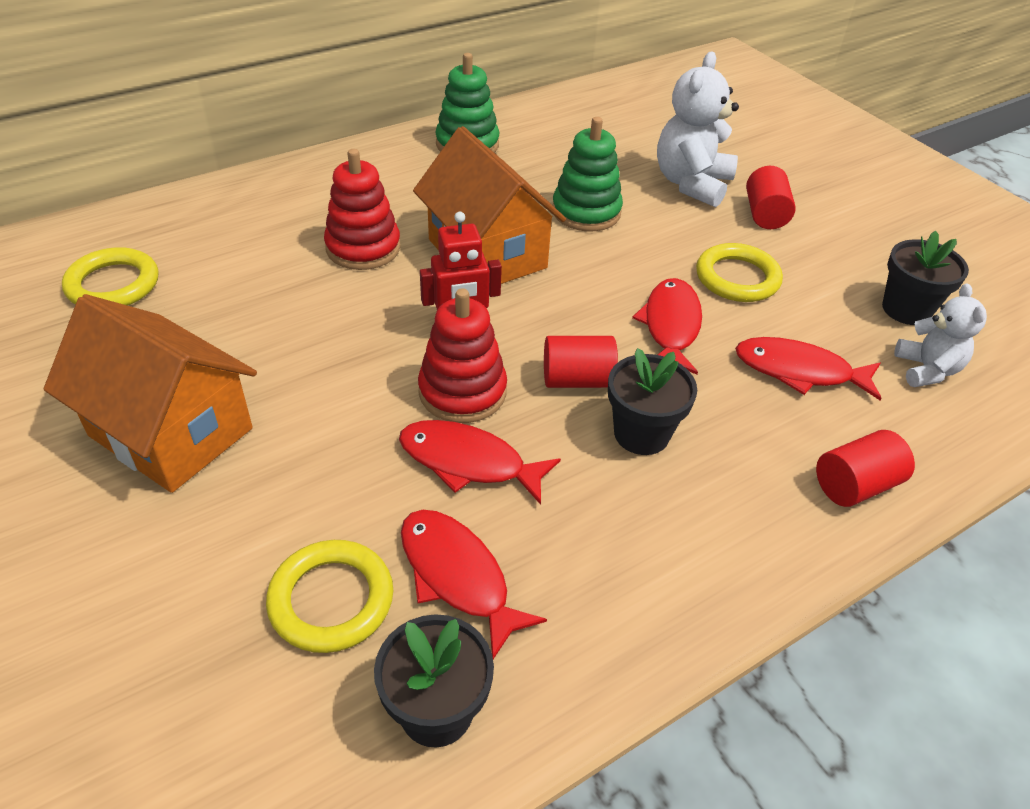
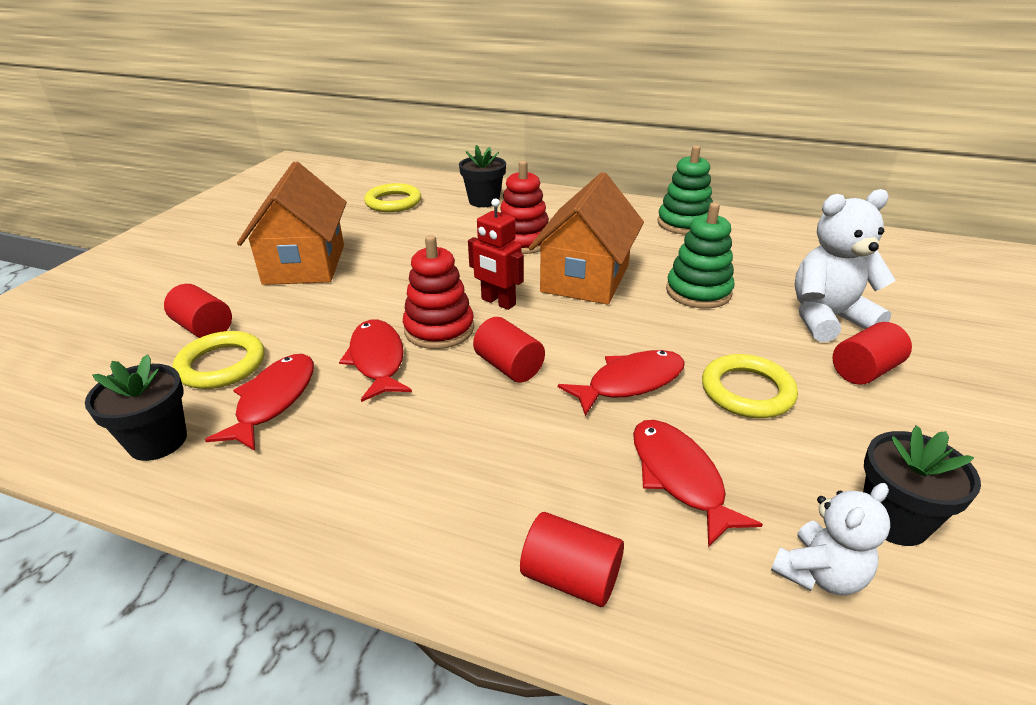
camera: 55 degrees right, 10 degrees down
(217, 590) = (204, 328): none -> red cylinder
(641, 434) = (488, 420): black flower pot -> black flower pot (484, 201)

